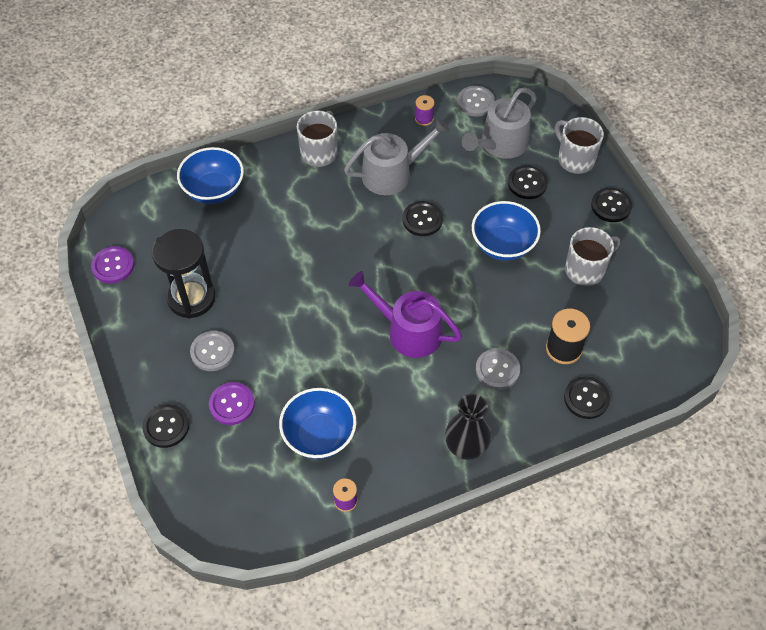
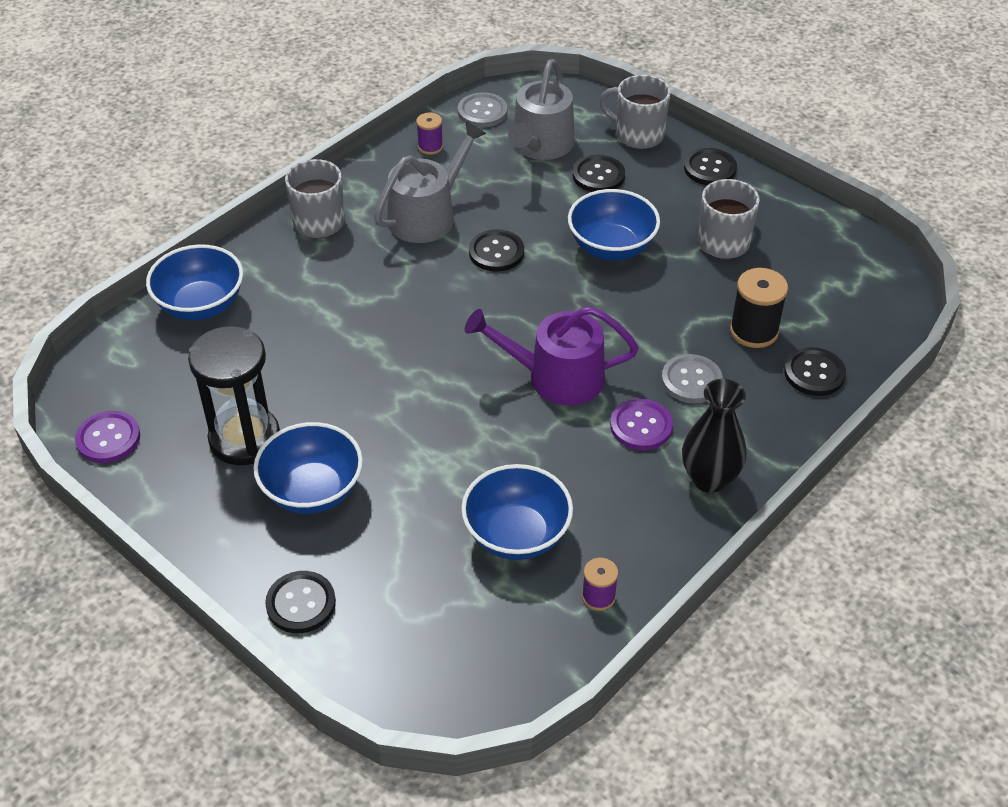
camera: 25 degrees left, 10 degrees down
(212, 352) = (312, 491): grey button -> blue bowl
(232, 404) = (377, 542): purple button -> purple button (641, 426)

